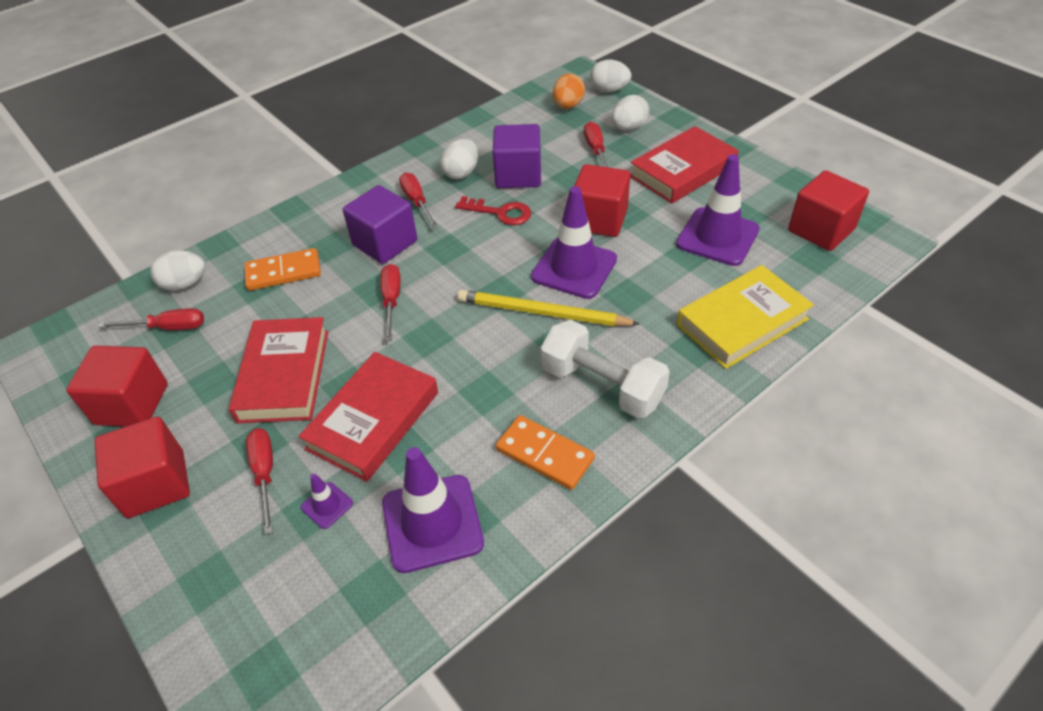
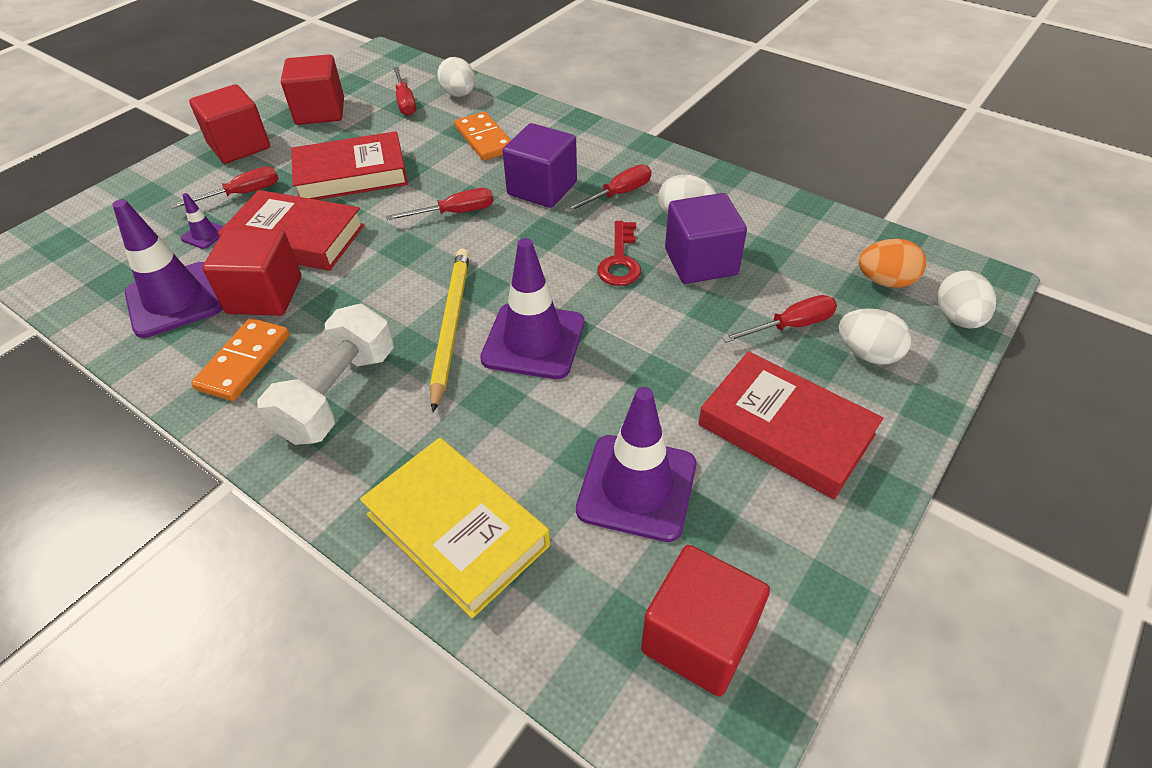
camera: 75 degrees right, 0 degrees up
(599, 219) = (635, 351): red cube -> red cube (264, 295)

